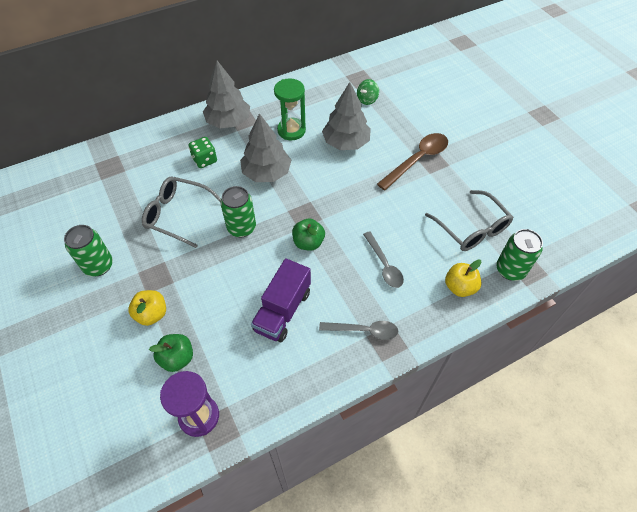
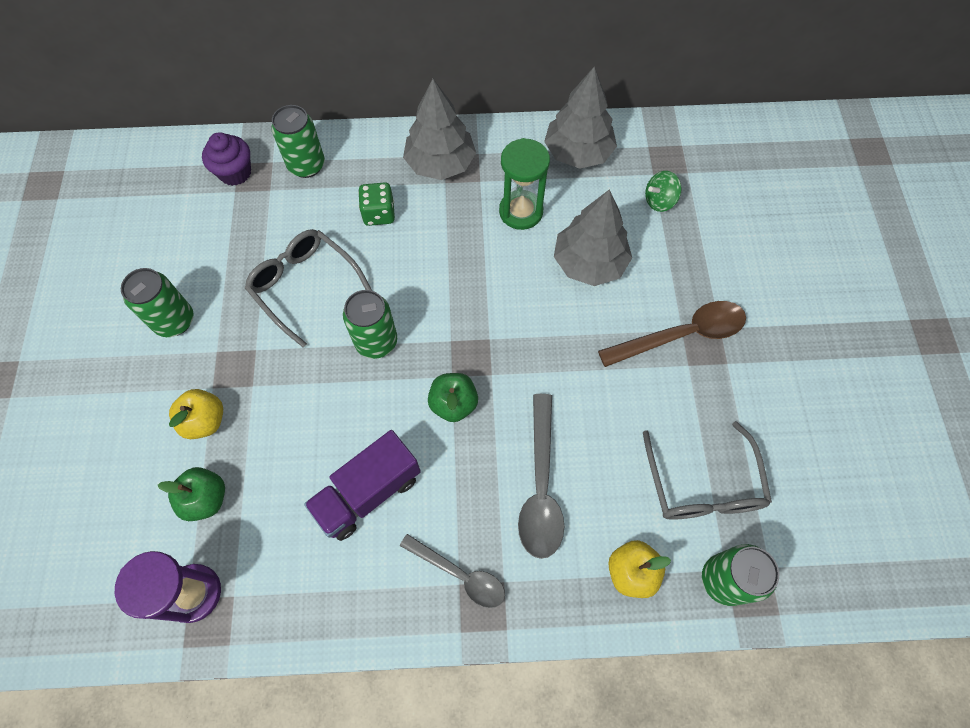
camera: 25 degrees right, 10 degrees up
(95, 169) = (235, 173): none -> purple cupcake
(142, 149) = (306, 165): none -> green can
(266, 173) = (452, 268): grey tree -> grey tree (578, 153)
(384, 265) = (540, 486): grey spoon -> grey spoon, size x1.50

